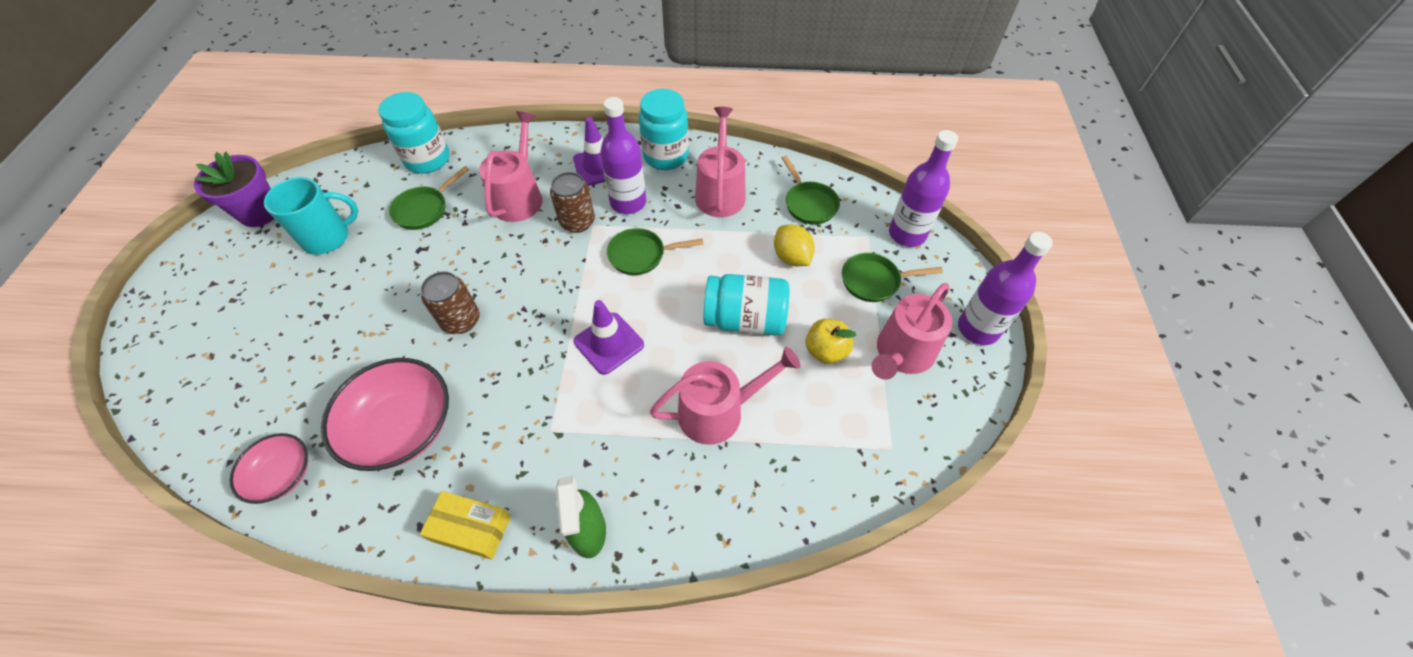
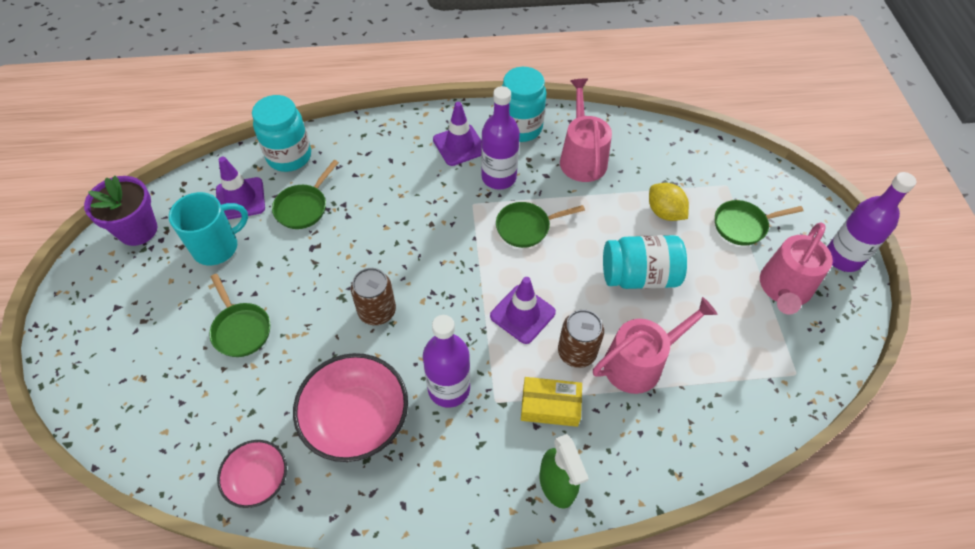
camera: 10 degrees left, 0 degrees up
(367, 194) = (240, 199): none -> purple traffic cone
(471, 528) = (451, 499): yellow box -> yellow box (550, 406)
(519, 197) = (393, 184): pink watering can -> none
(577, 222) = (456, 202): brown can -> brown can (577, 352)
(809, 203) = (666, 159): green pan -> green pan (240, 329)
(825, 351) = (718, 295): yellow apple -> none
(907, 234) = (760, 178): purple bottle -> purple bottle (449, 388)

